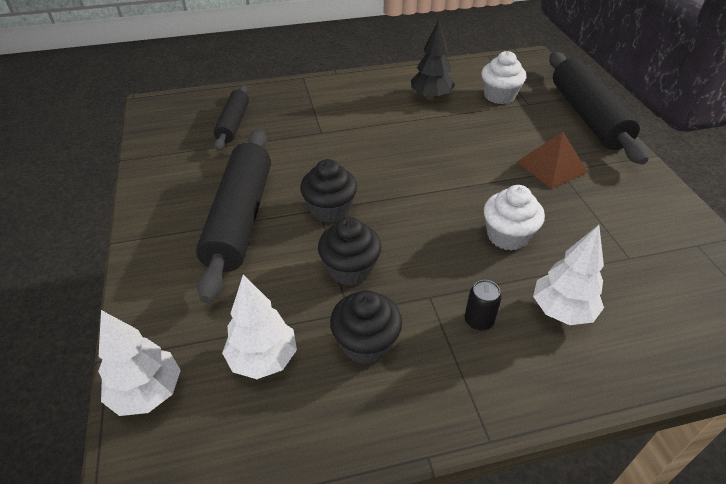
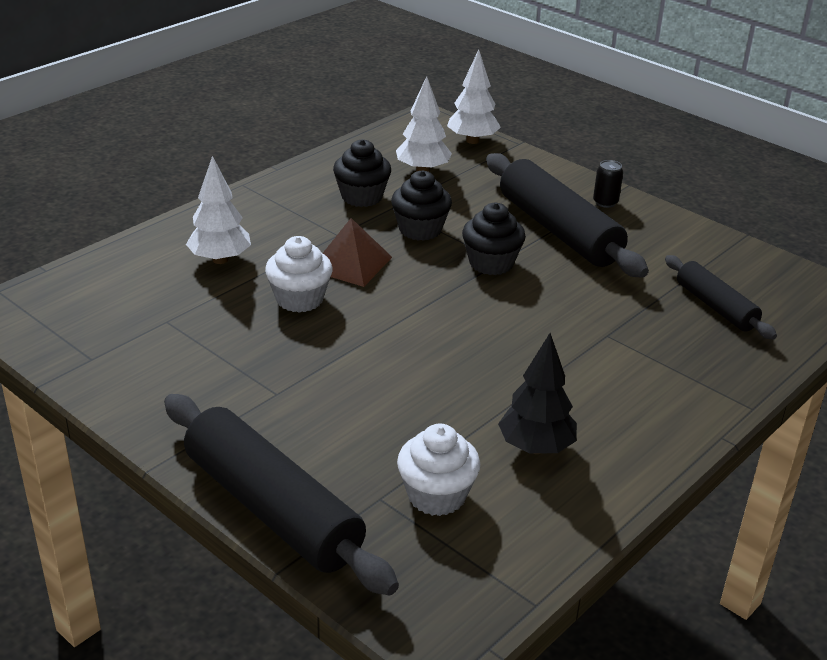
camera: 145 degrees right, 10 degrees down
(478, 321) = (287, 233): black can -> black can (605, 202)
(552, 167) = (290, 394): brown pyramid -> brown pyramid (350, 263)

